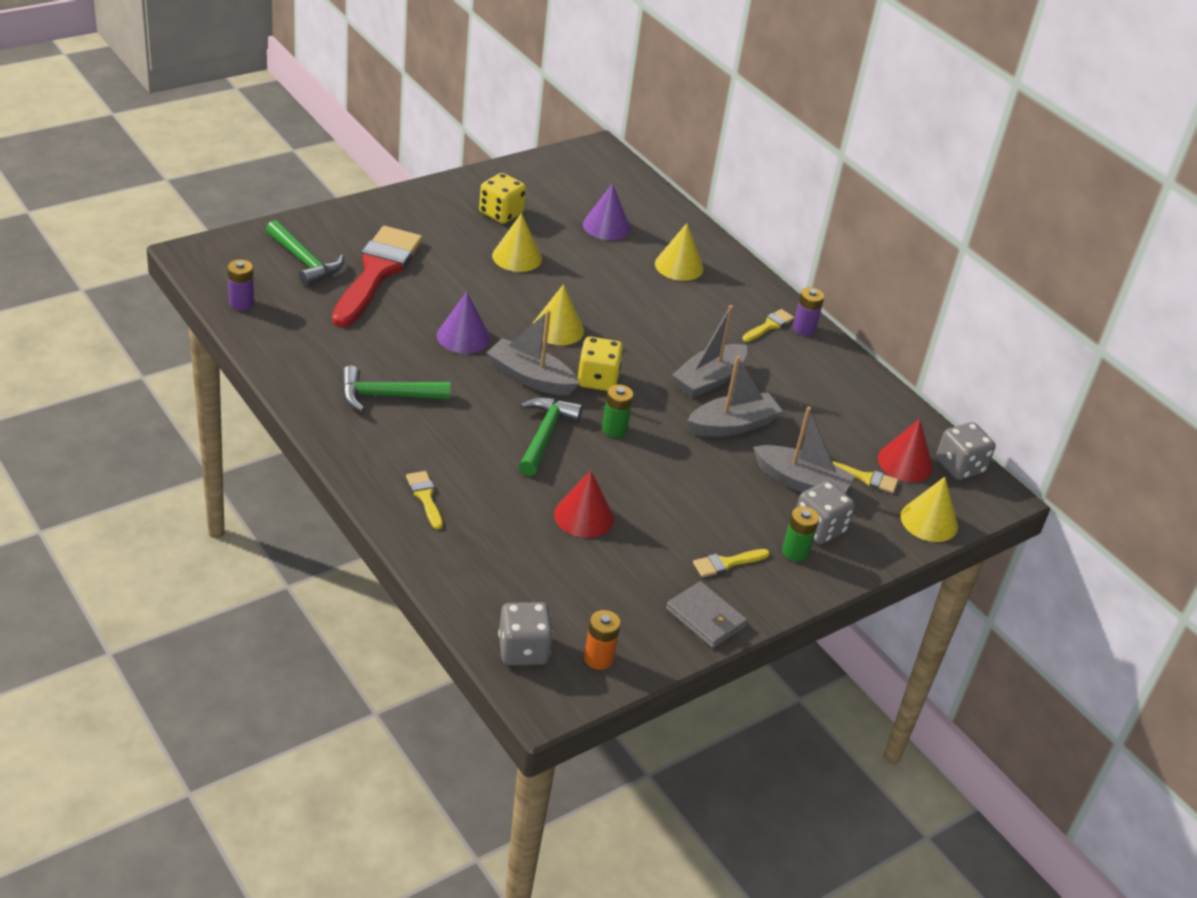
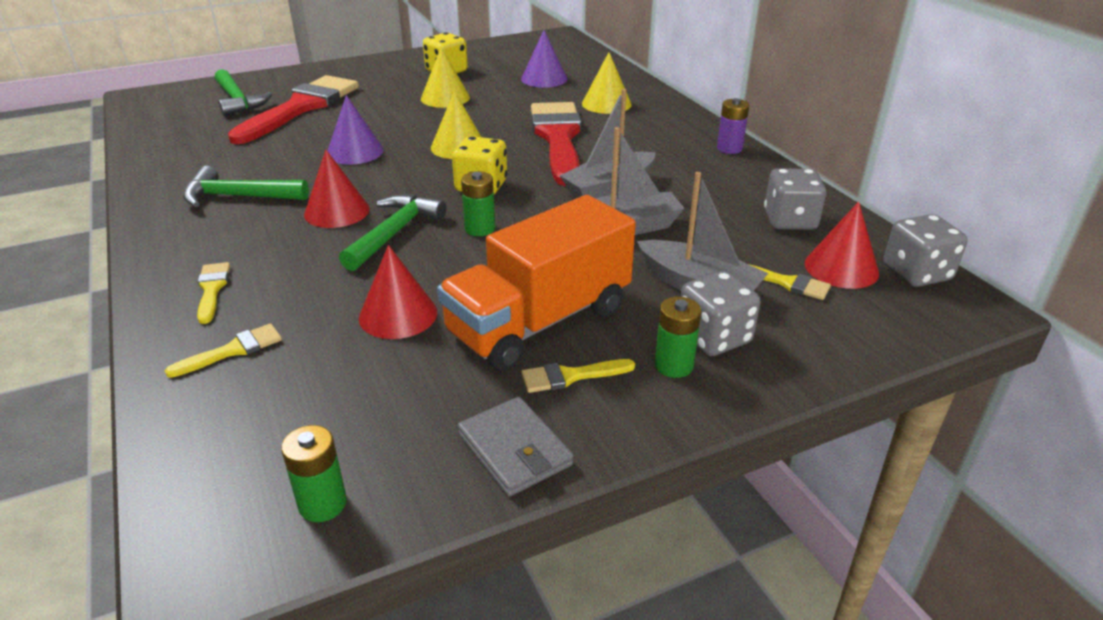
camera: 15 degrees right, 5 degrees down
(241, 303) = (152, 127): purple battery -> none
(484, 412) = (337, 211): none -> red cone
(523, 650) = (215, 485): grey dice -> grey dice (789, 220)
(530, 378) = (407, 184): grey boat -> none
(598, 658) = (322, 504): orange battery -> green battery
(647, 316) = (558, 138): none -> red brush
(691, 519) = (539, 321): none -> orange truck
(769, 325) = (691, 146): yellow brush -> yellow brush (233, 350)
(929, 521) = (873, 333): yellow cone -> none

